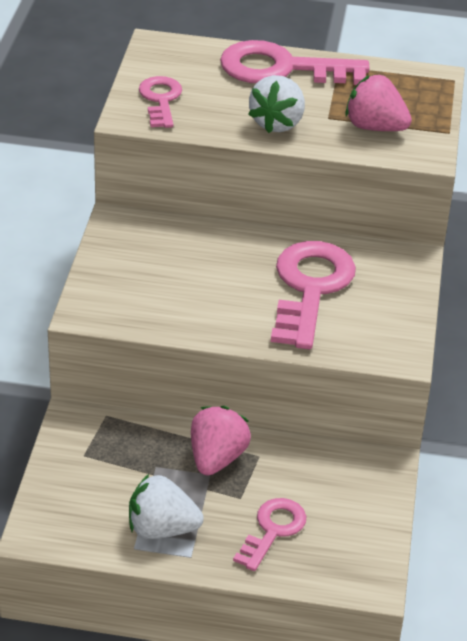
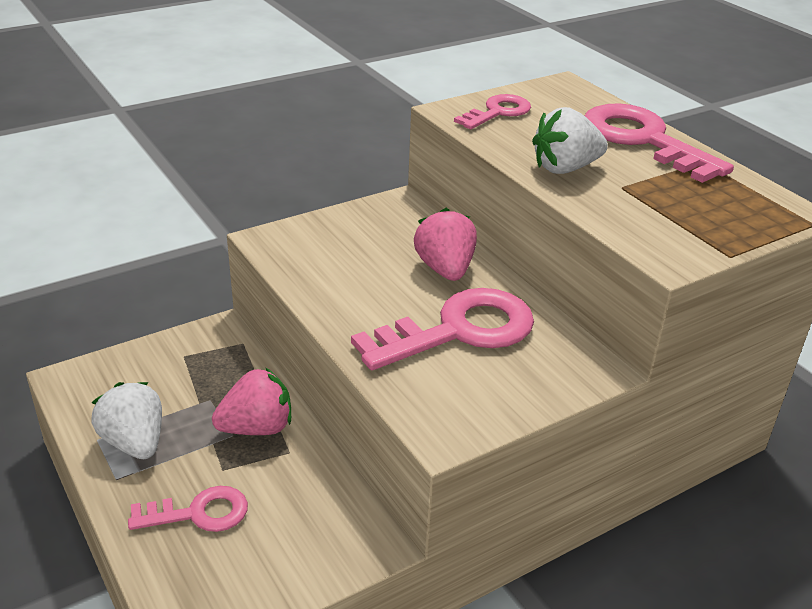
camera: 50 degrees right, 5 degrees down
(375, 127) = (654, 214): pink strawberry -> pink strawberry (445, 269)

